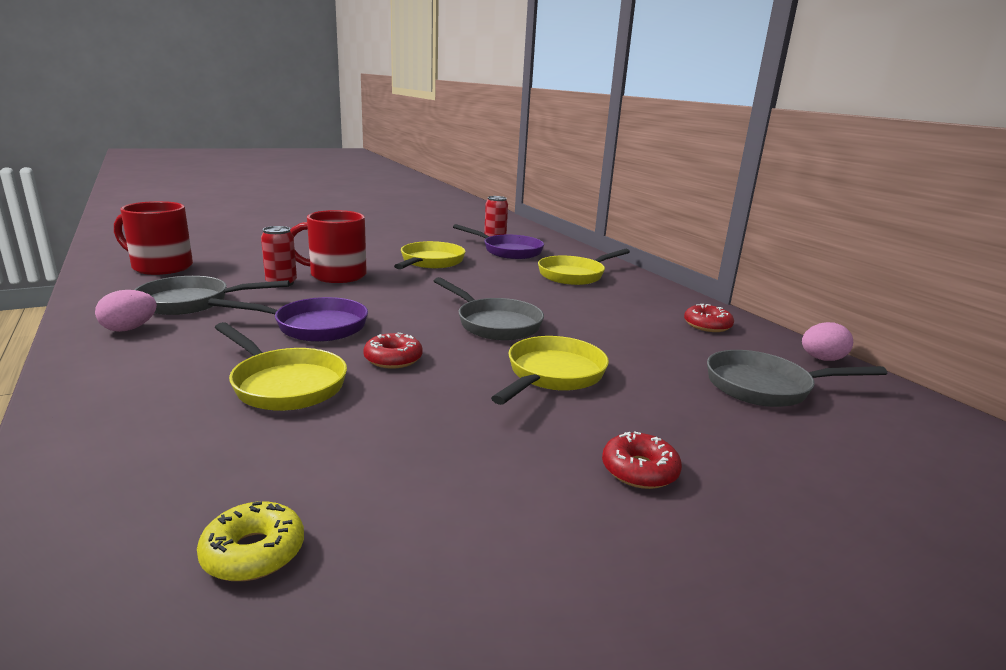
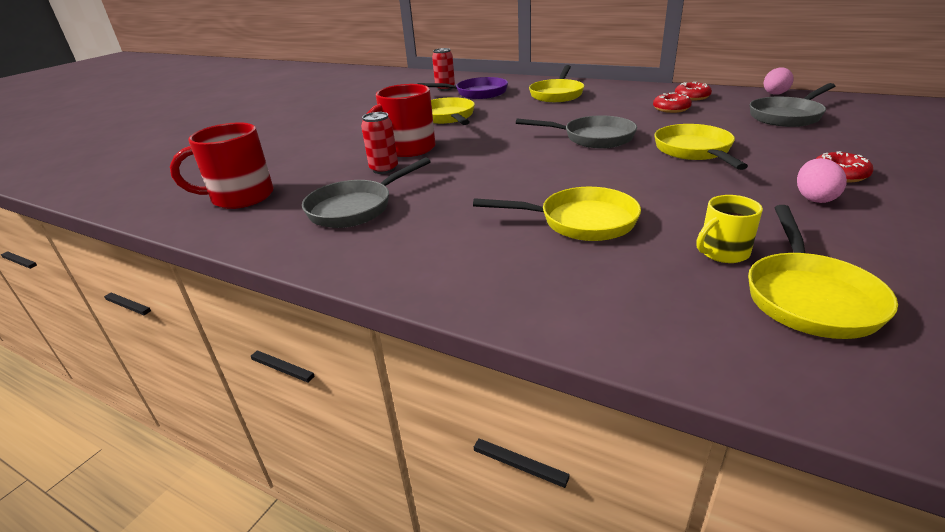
camera: 30 degrees left, 10 degrees up
(129, 328) = (365, 244): pink egg -> pink egg (814, 198)
(253, 552) = (809, 297): yellow donut -> yellow pan
(306, 470) = (722, 252): none -> yellow mug
(314, 326) = (494, 184): purple pan -> none
(393, 359) = (596, 180): red donut -> red donut (671, 109)

